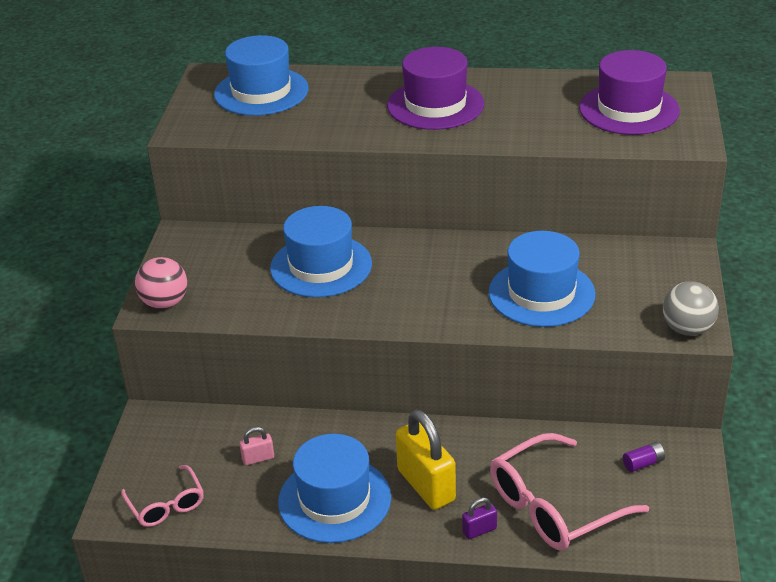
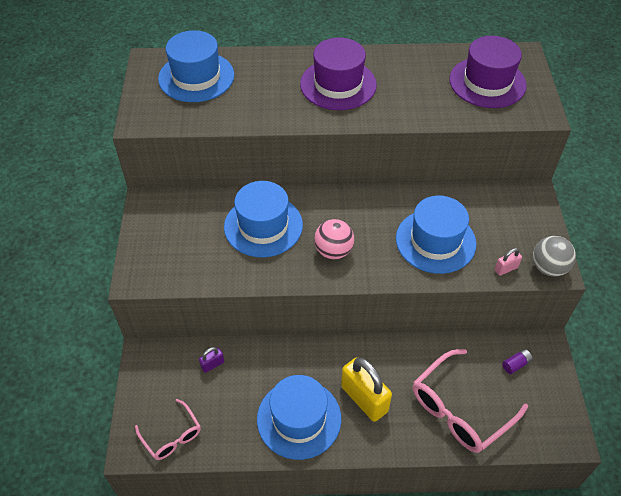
camera: 10 degrees left, 15 degrees up
(165, 303) = (146, 271): pink ball -> pink ball (333, 251)
(258, 458) = (234, 385): pink padlock -> pink padlock (506, 269)
(479, 530) = (410, 436): purple padlock -> purple padlock (212, 364)

